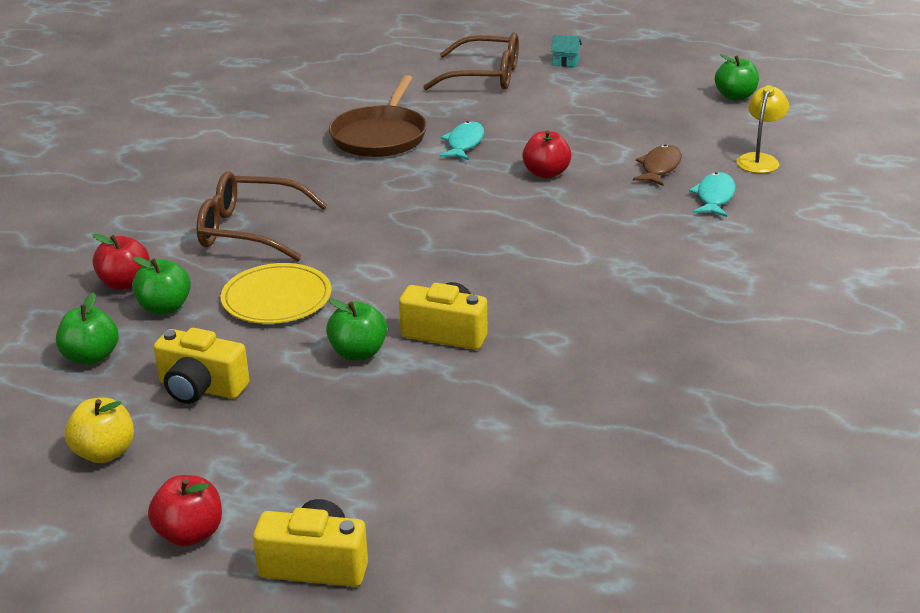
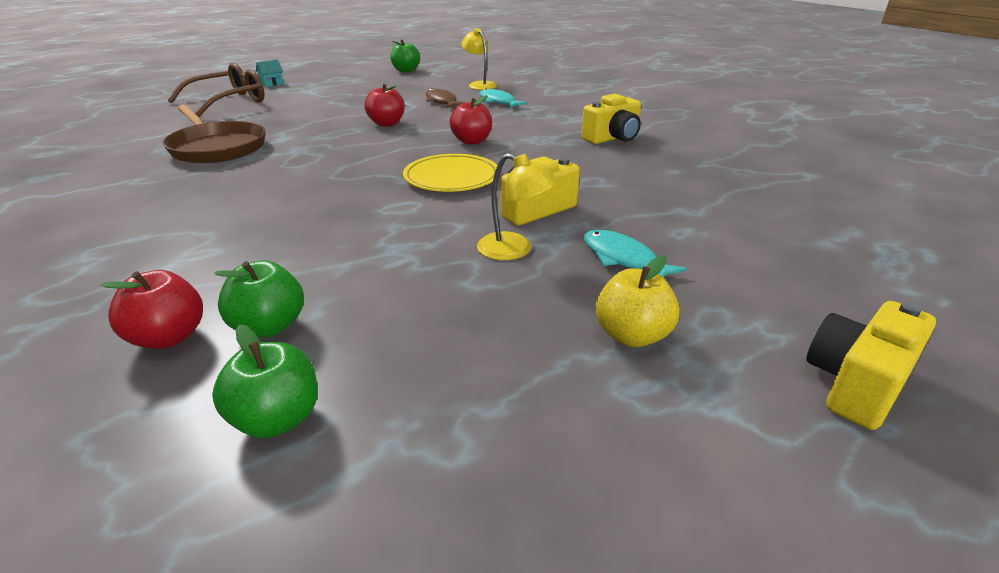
camera: 55 degrees left, 0 degrees up
(105, 453) = (513, 483): yellow apple -> yellow apple (632, 335)
(190, 534) = (756, 461): red apple -> red apple (472, 141)
(201, 388) = (461, 353): yellow camera -> yellow camera (612, 138)
(249, 230) = (227, 236): brown glasses -> none
(276, 298) = (366, 259): yellow plate -> yellow plate (451, 177)
(358, 353) = (514, 250): green apple -> yellow lamp
(464, 143) = (295, 130): turquoise fish -> turquoise fish (622, 259)

